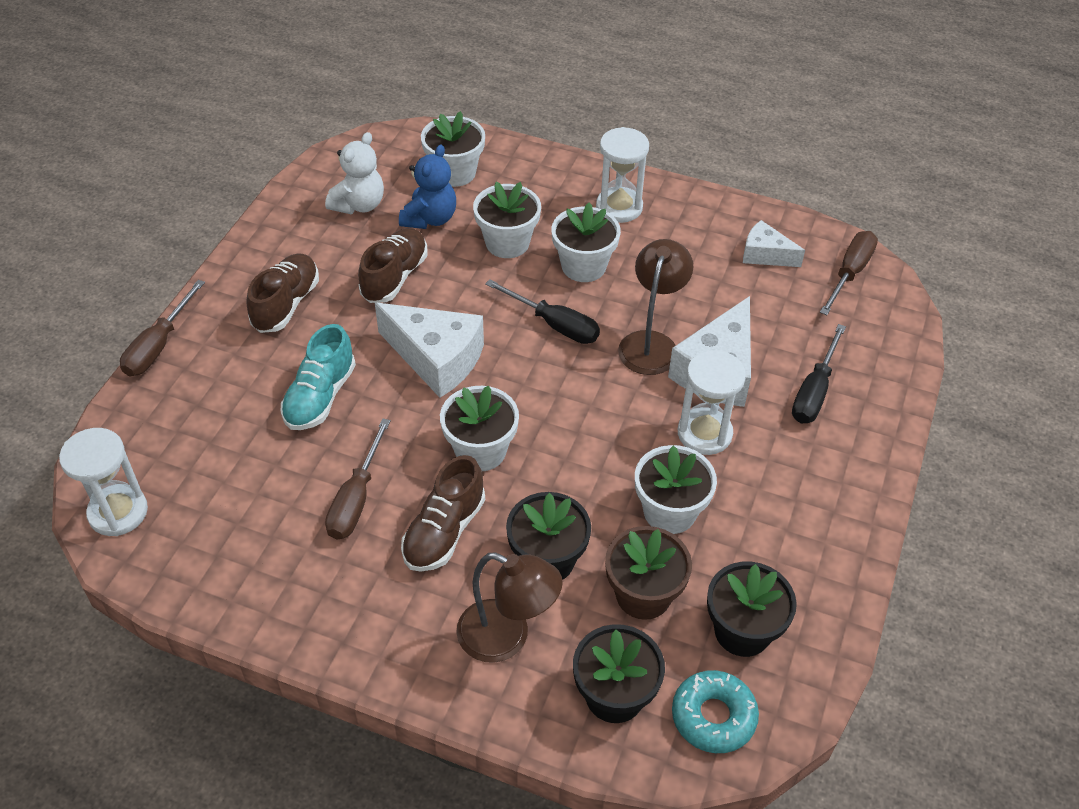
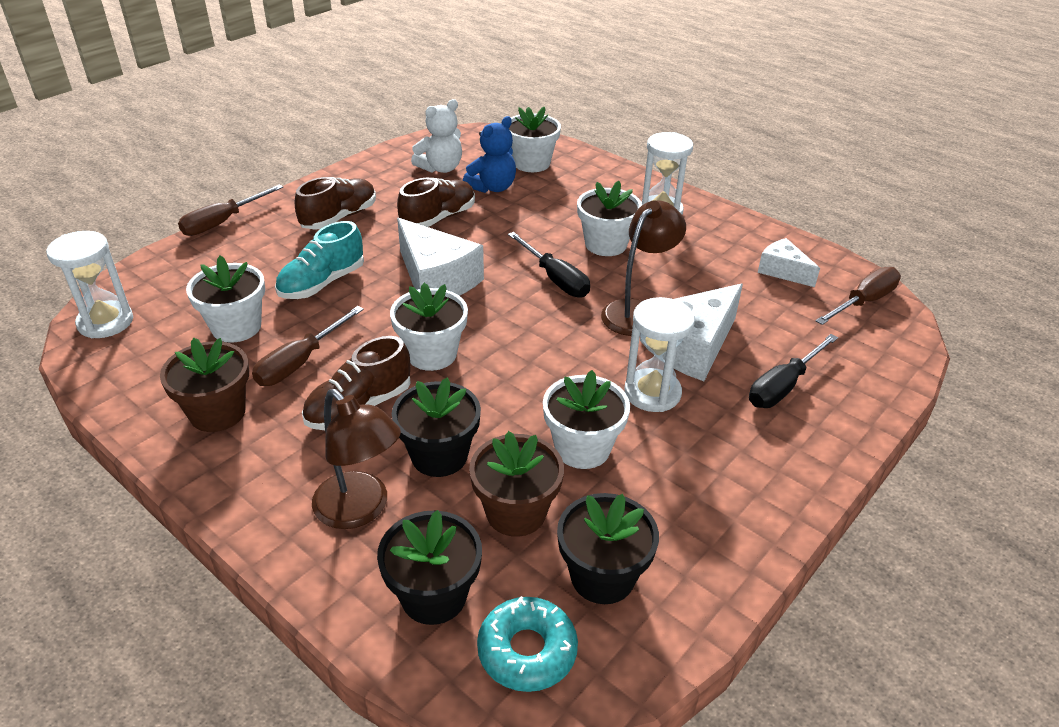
camera: 20 degrees right, 10 degrees down
(310, 581) = (217, 413): none -> brown flower pot
(507, 243) = (547, 215): white flower pot -> white flower pot (236, 327)

